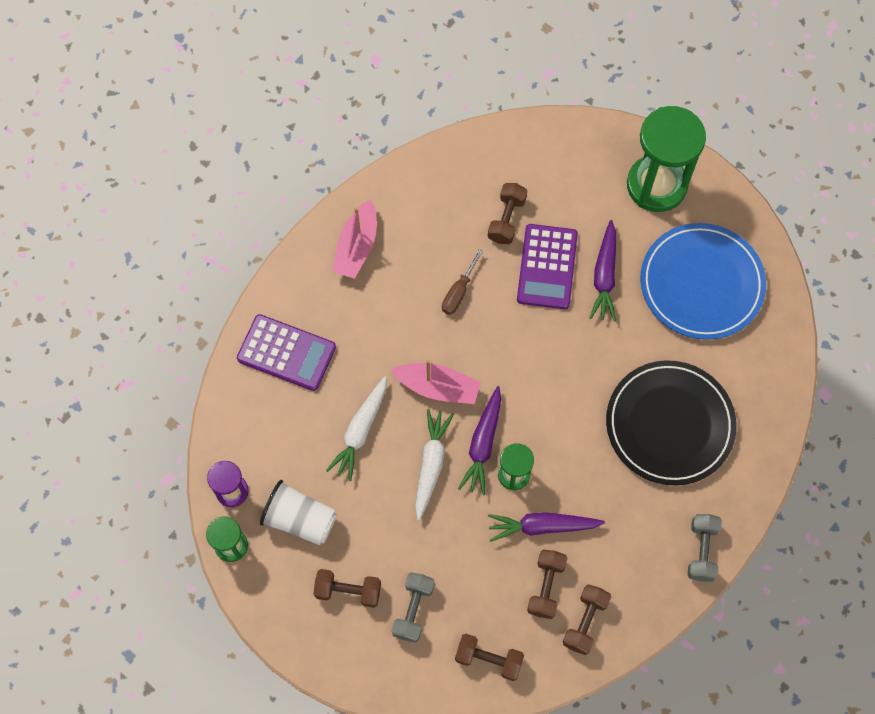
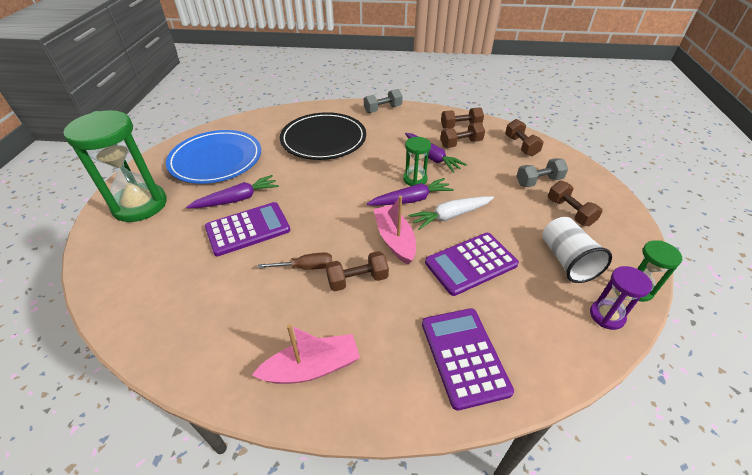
camera: 125 degrees left, 25 degrees down
(360, 431) = (471, 264): white carrot -> purple calculator
(506, 219) = (215, 271): brown dumbbell -> brown dumbbell (357, 280)

